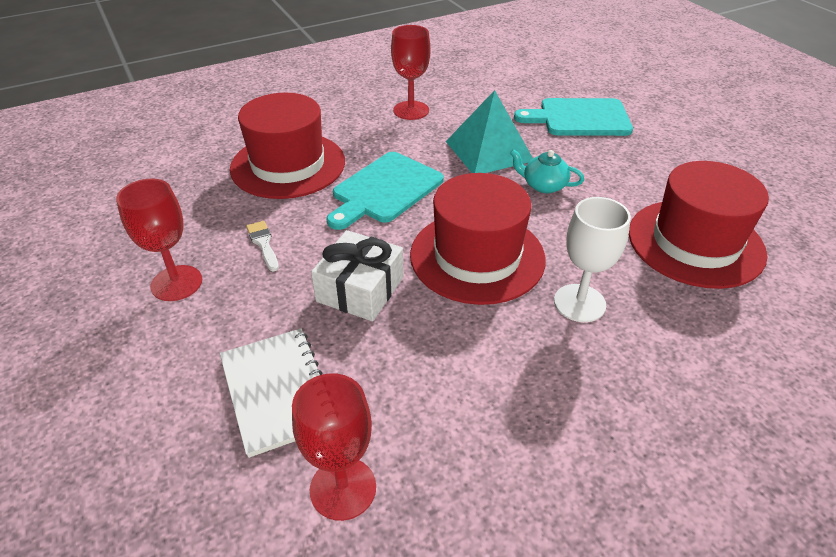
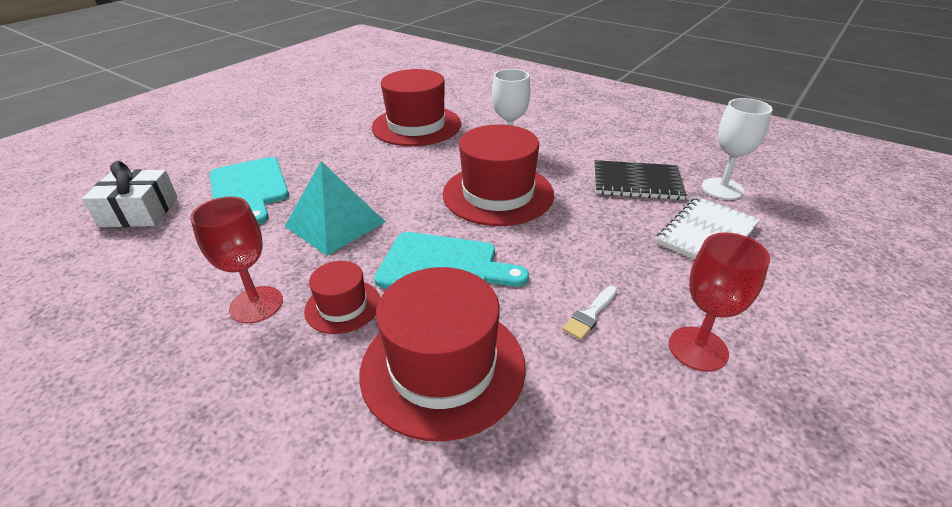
camera: 115 degrees left, 5 degrees down
(343, 488) = (722, 189): red goblet -> white goblet
(360, 289) = (584, 234): white gift -> white gift (139, 212)
(380, 139) = (343, 306): none -> red hat
(424, 394) = (636, 182): none -> black notebook
(543, 185) = (381, 185): turquoise teapot -> none

